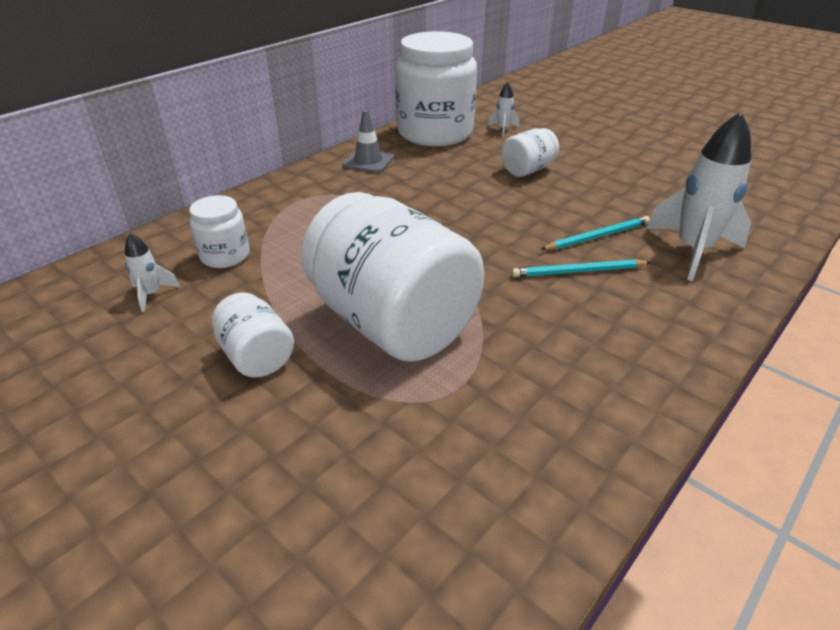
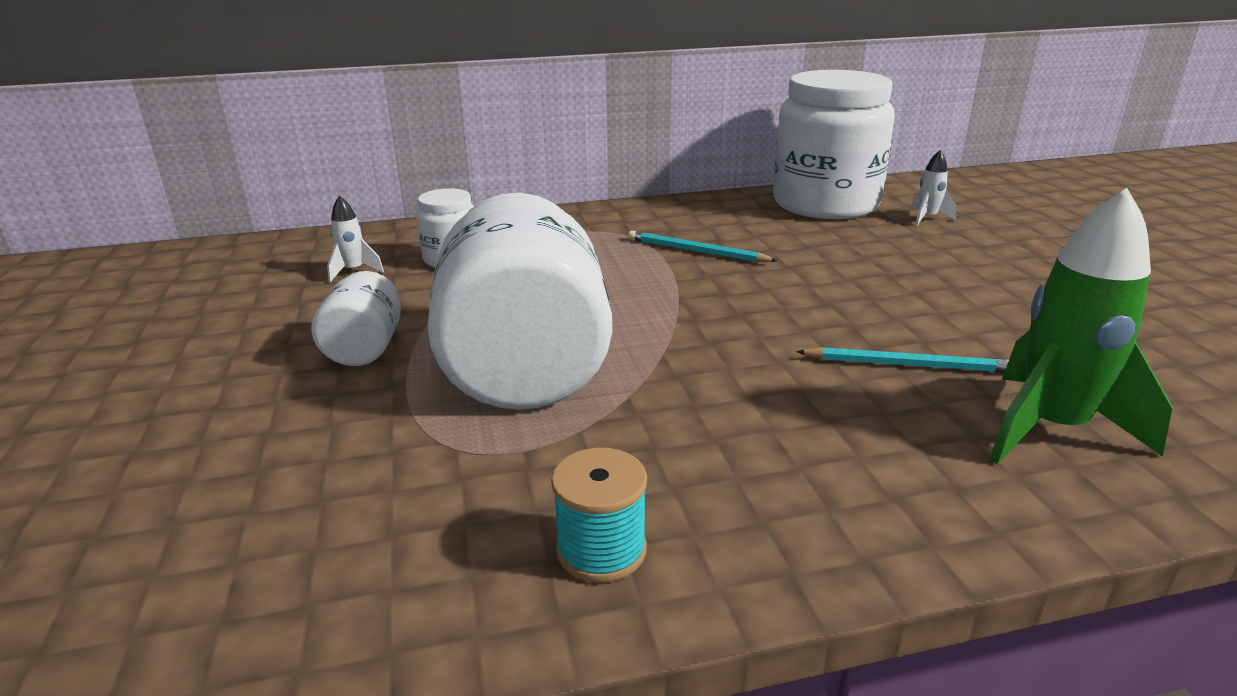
camera: 35 degrees right, 10 degrees down
(368, 161) = (705, 214): grey traffic cone -> none
(527, 170) = (902, 268): white jar -> none
(578, 271) = (822, 393): turquoise pencil -> turquoise pencil (696, 251)
(583, 421) = (601, 550): none -> turquoise spool
(692, 251) = (1051, 429): white rocket -> green rocket

